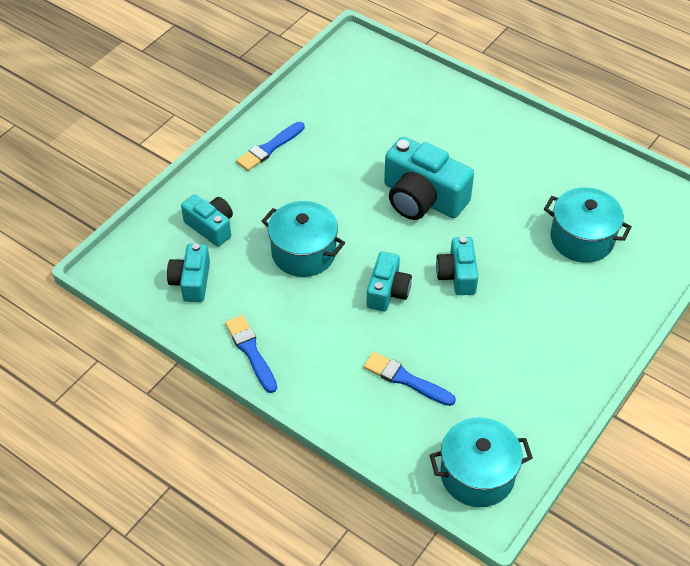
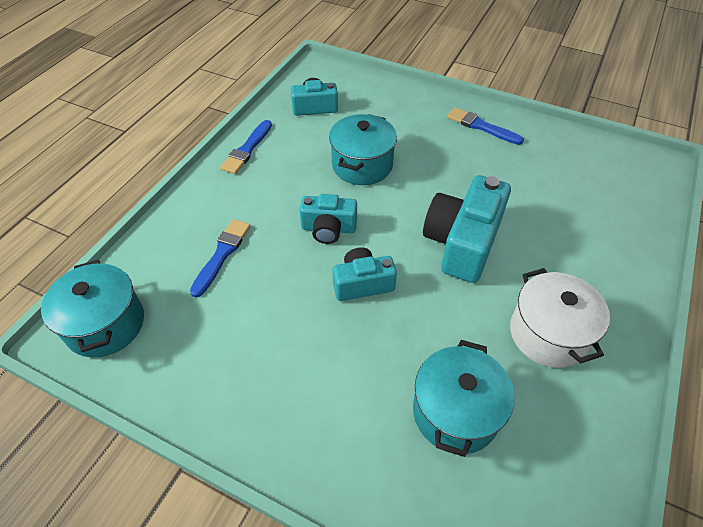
camera: 80 degrees right, 0 degrees up
(211, 227) = (375, 108): turquoise camera -> none
(251, 351) = (247, 149): blue brush -> blue brush turned 150 degrees clockwise
(522, 170) = (548, 334): none -> white pot

